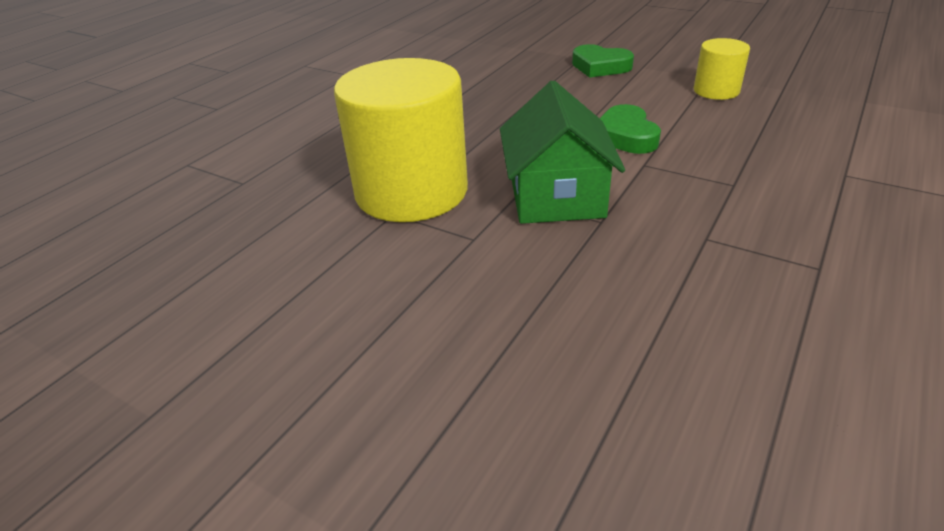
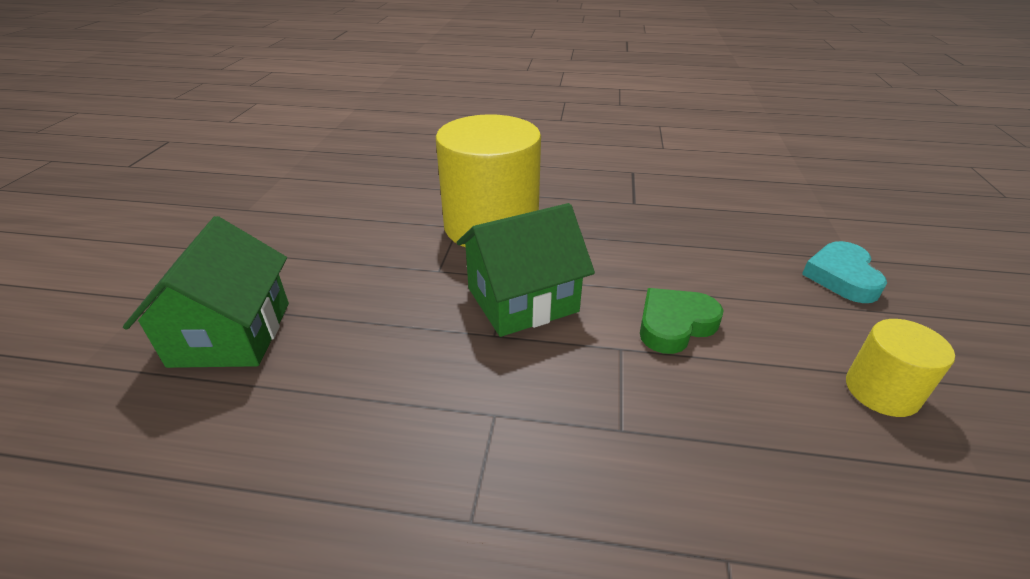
camera: 65 degrees right, 0 degrees up
(508, 427) = (231, 334): none -> green house
(600, 67) = (842, 277): green heart -> turquoise heart

